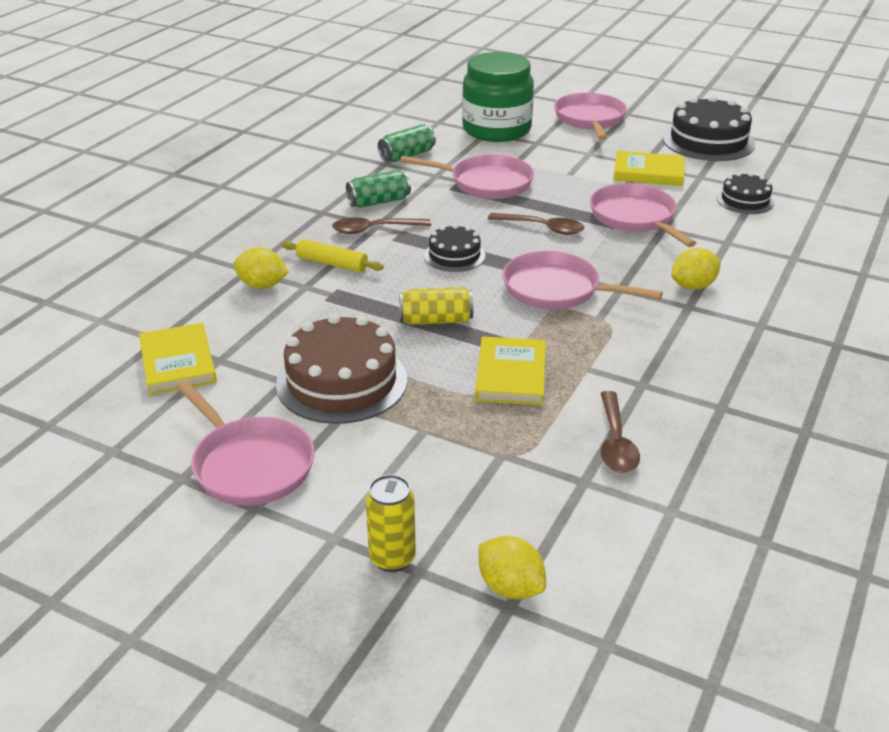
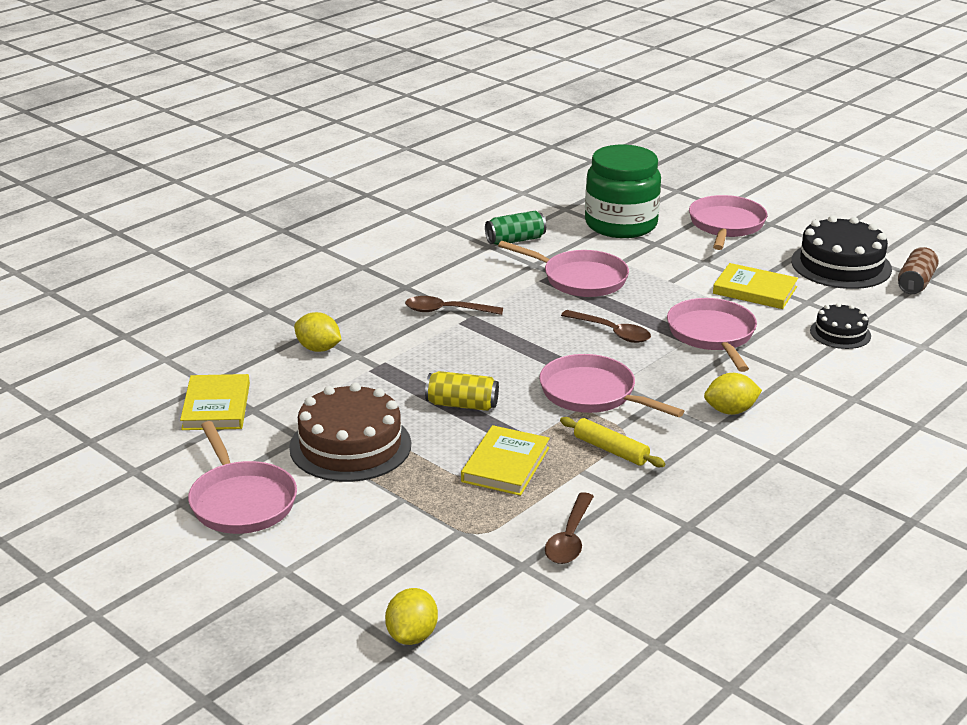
camera: 15 degrees right, 5 degrees down
(332, 263) = (391, 338): yellow rolling pin -> yellow rolling pin (610, 450)
(379, 202) = (464, 284): green can -> none
(392, 558) = (325, 595): yellow can -> none
(454, 255) = (511, 347): black cake -> none
(510, 587) = (412, 635): yellow lemon -> yellow lemon turned 45 degrees clockwise
(779, 148) = (915, 283): none -> brown can

